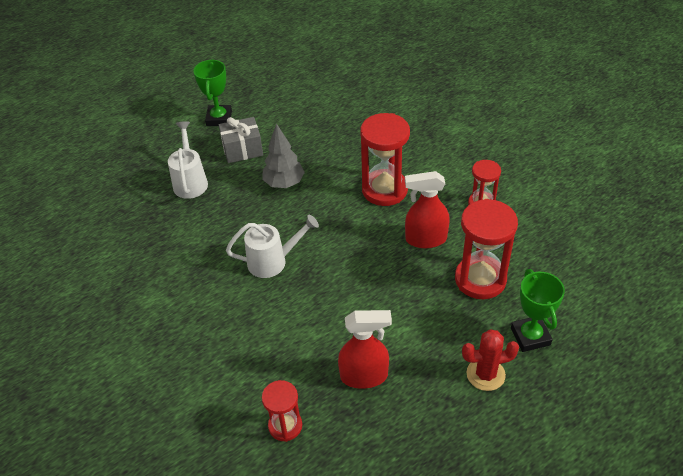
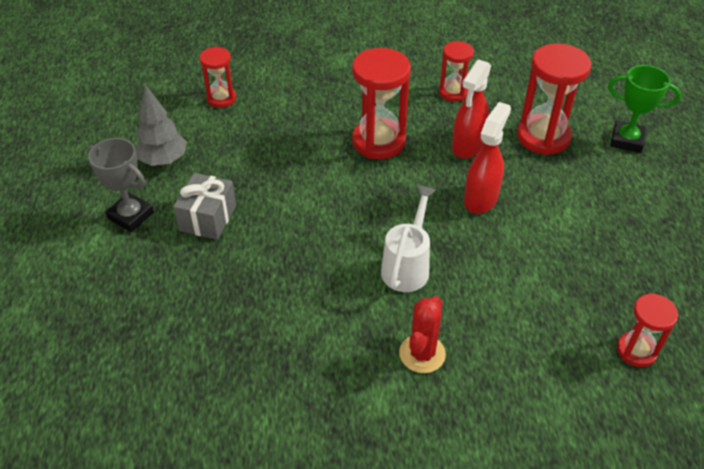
camera: 60 degrees left, 0 degrees up
(190, 181) = (213, 285): white watering can -> none
(219, 118) = (131, 215): green trophy -> grey trophy
(284, 183) = (298, 208): grey tree -> grey tree (163, 160)
(356, 96) = (221, 98): none -> red hourglass
(364, 376) = (608, 264): red spray bottle -> red spray bottle (481, 198)
(485, 374) = (652, 185): red cactus -> red cactus (422, 354)

